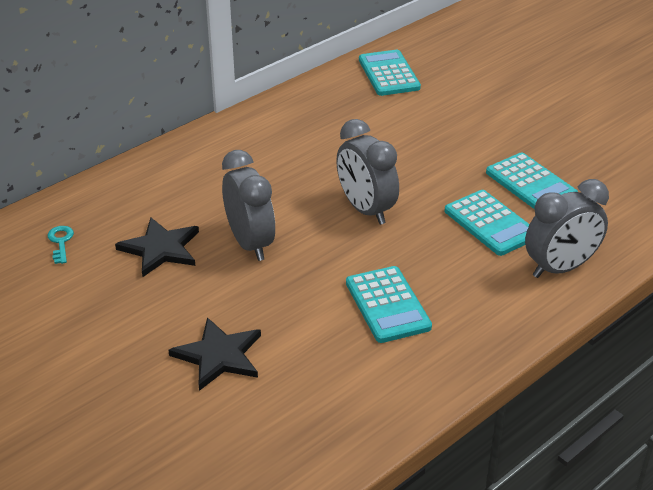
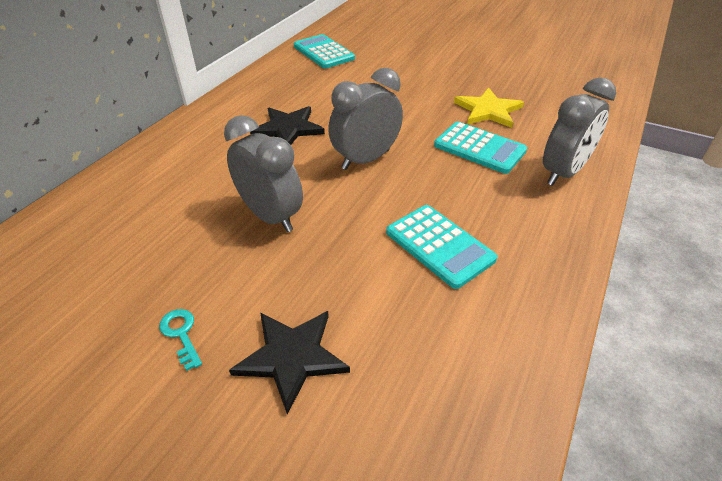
camera: 20 degrees left, 5 degrees up
(60, 242) = (53, 265): turquoise key -> turquoise key (181, 334)
(160, 249) = (175, 244): black star -> black star (288, 128)
(366, 210) = (365, 159): grey clock -> grey clock turned 105 degrees clockwise
(531, 184) = (488, 110): turquoise calculator -> yellow star

